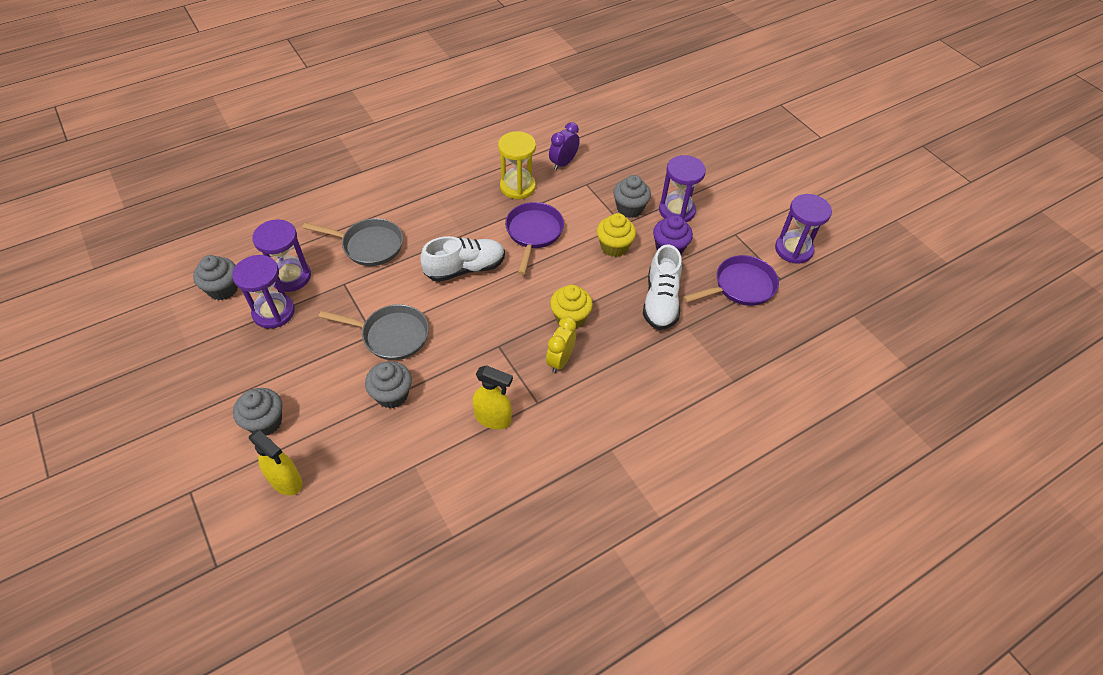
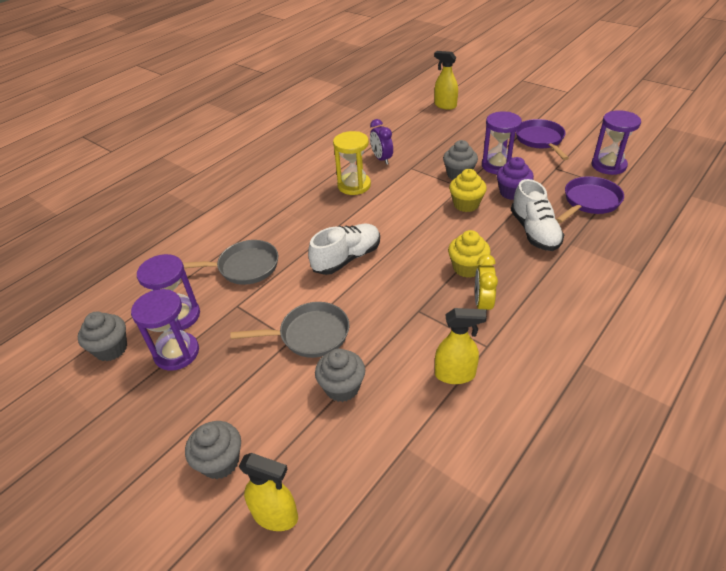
camera: 15 degrees left, 10 degrees down
(533, 233) = (390, 214): purple pan -> purple pan (540, 140)
(563, 163) = (381, 159): purple clock -> purple clock turned 45 degrees counterclockwise
(671, 113) = (445, 105): none -> yellow spray bottle

